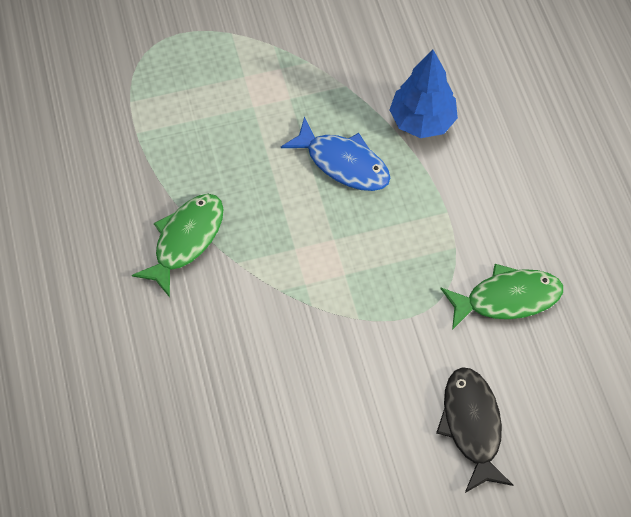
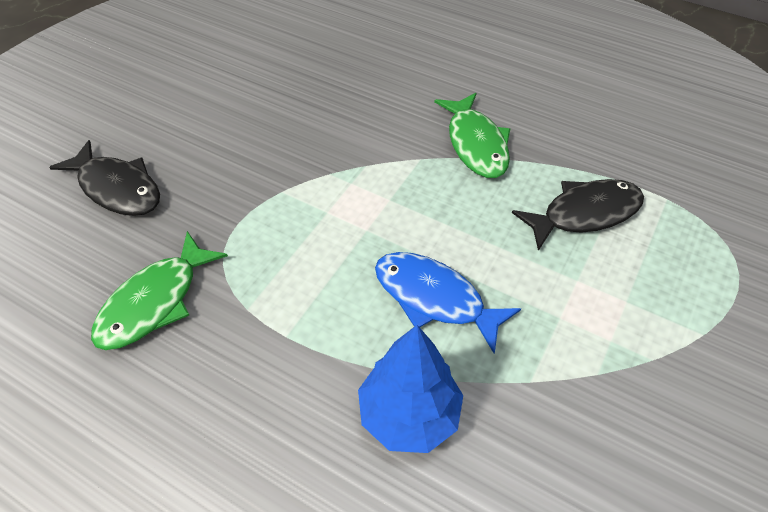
camera: 135 degrees right, 10 degrees down
(191, 135) = (584, 213): none -> black fish
(343, 163) = (434, 298): blue fish -> blue fish turned 45 degrees clockwise

